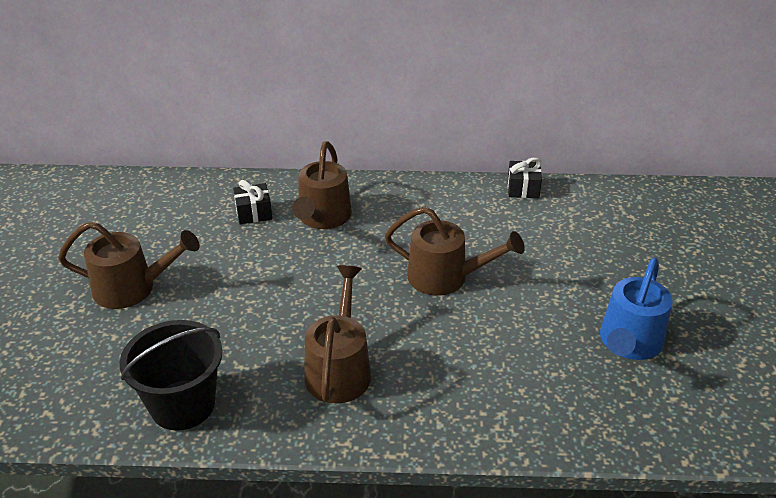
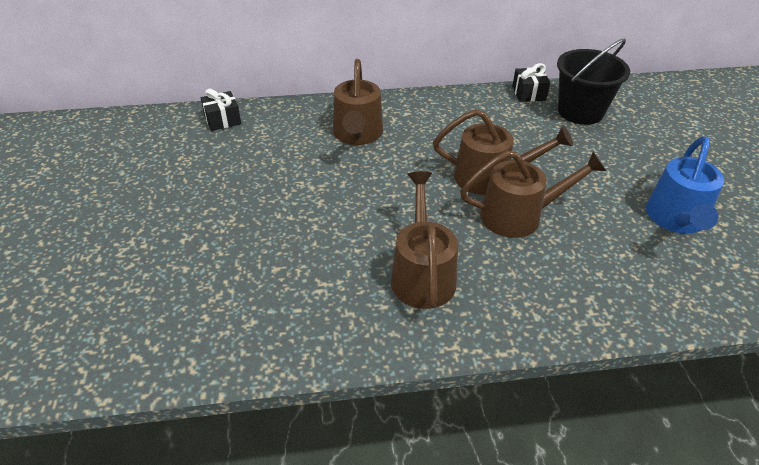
camera: 10 degrees left, 5 degrees up
(133, 288) = (192, 219): brown watering can -> brown watering can (520, 216)
(183, 405) = (277, 329): black bucket -> black bucket (580, 112)
(254, 213) = (290, 136): black gift -> black gift (222, 120)

